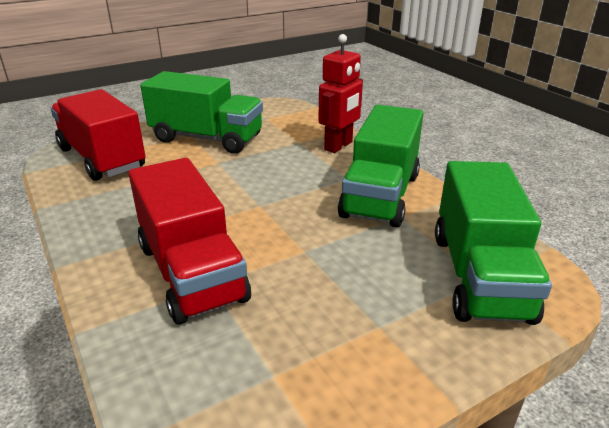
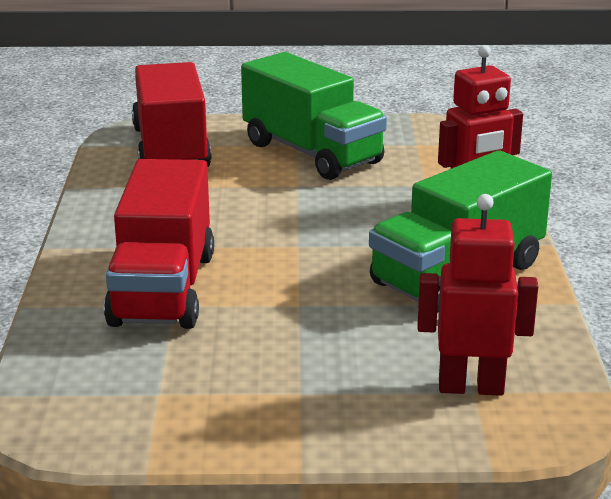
camera: 30 degrees right, 5 degrees down
(479, 275) = (471, 387): green truck -> red robot

